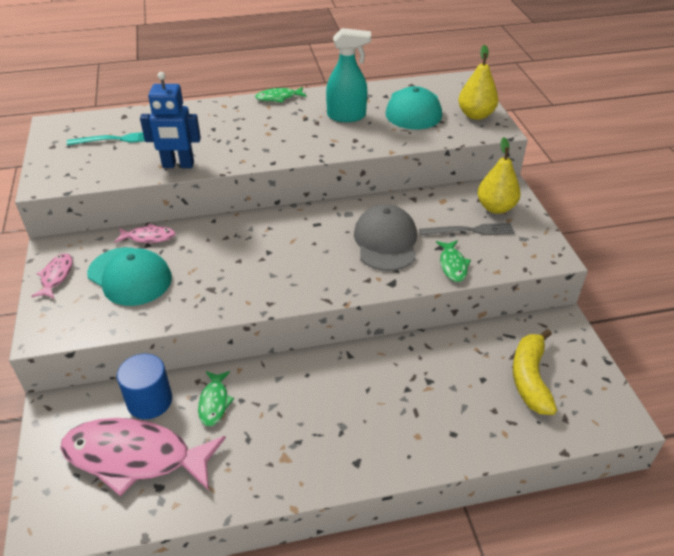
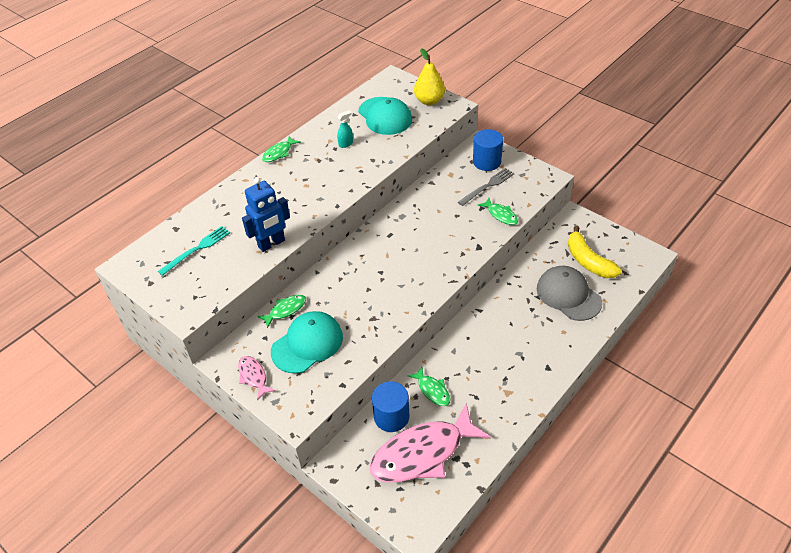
camera: 35 degrees left, 5 degrees up
(130, 276) = (307, 344): turquoise cap -> turquoise cap turned 45 degrees counterclockwise
(149, 237) = (285, 310): pink fish -> green fish
(347, 116) = (346, 144): turquoise spray bottle -> turquoise spray bottle, size x0.50
(386, 241) = (446, 222): grey cap -> grey cap (568, 295)
(496, 207) = (486, 162): yellow pear -> blue cylinder

